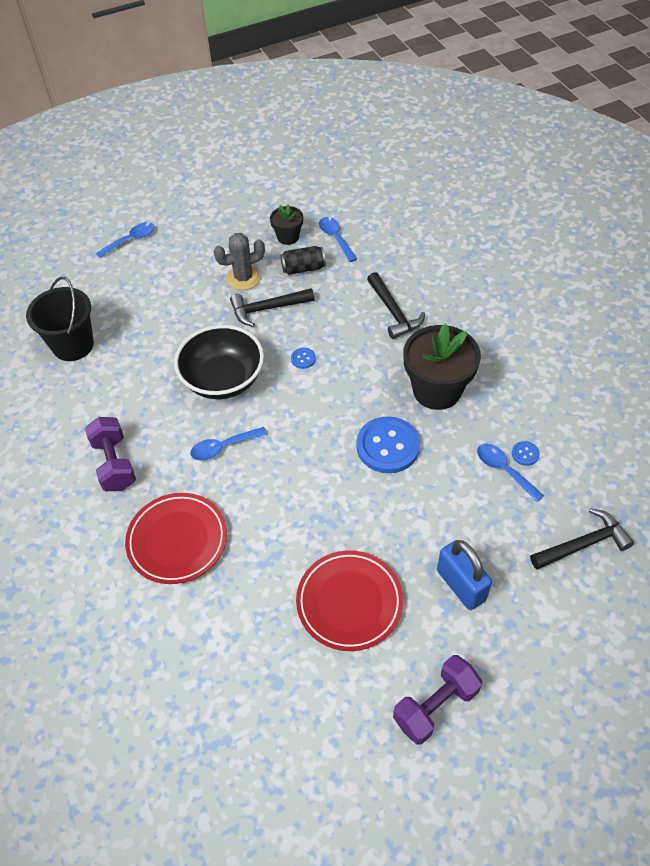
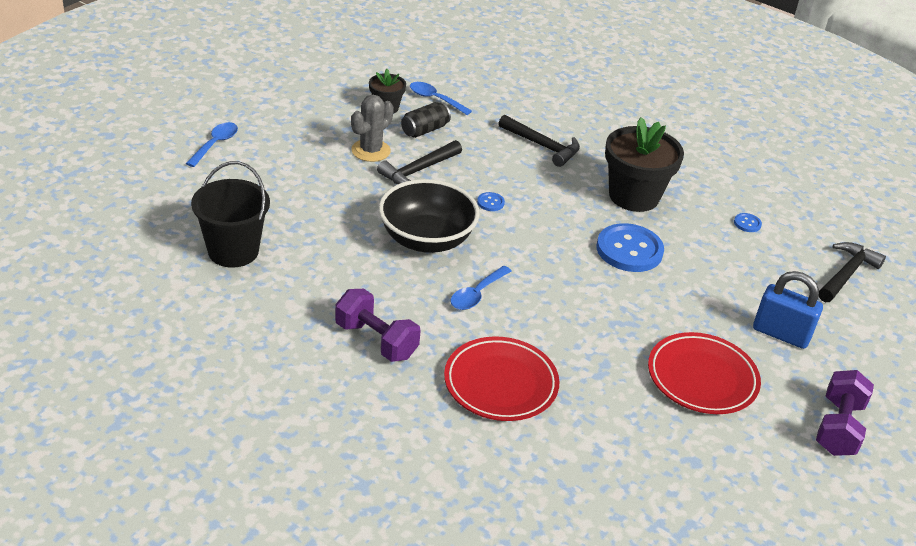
camera: 35 degrees left, 15 degrees down
(504, 470) = (741, 240): blue spoon -> none

